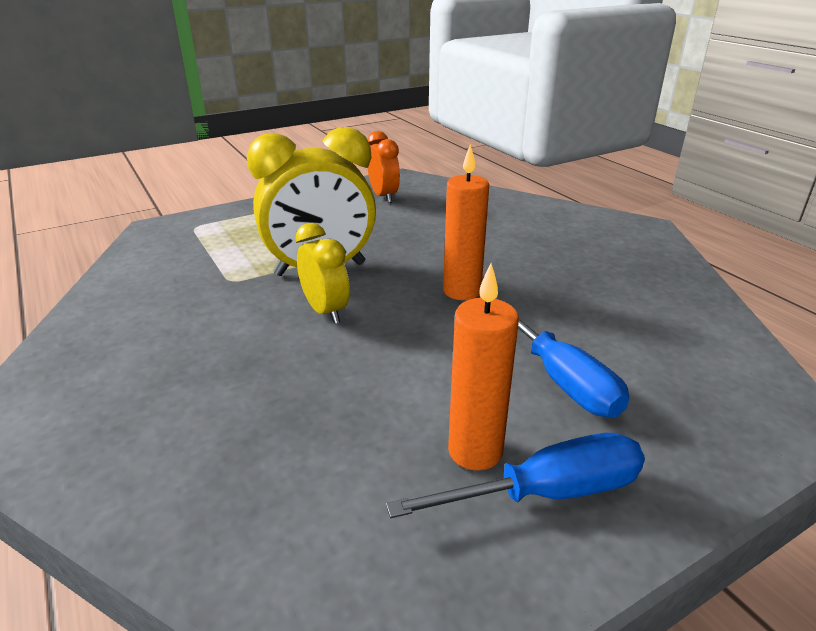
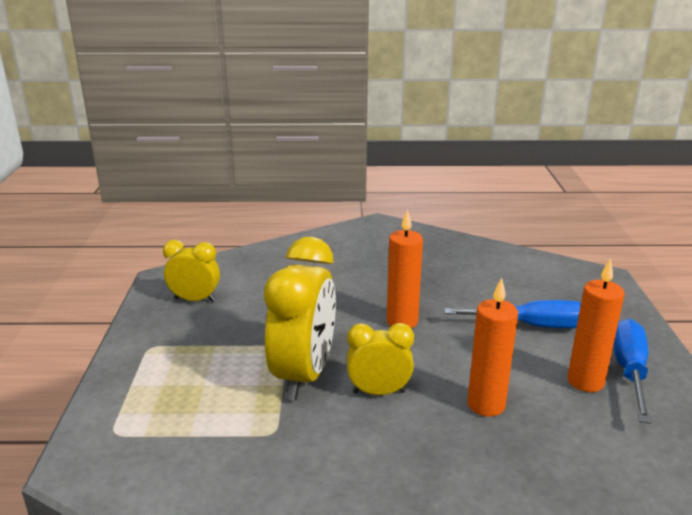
camera: 60 degrees left, 5 degrees down
(356, 380) = (486, 405): none -> orange candle
(383, 196) = (195, 300): orange clock -> yellow clock

